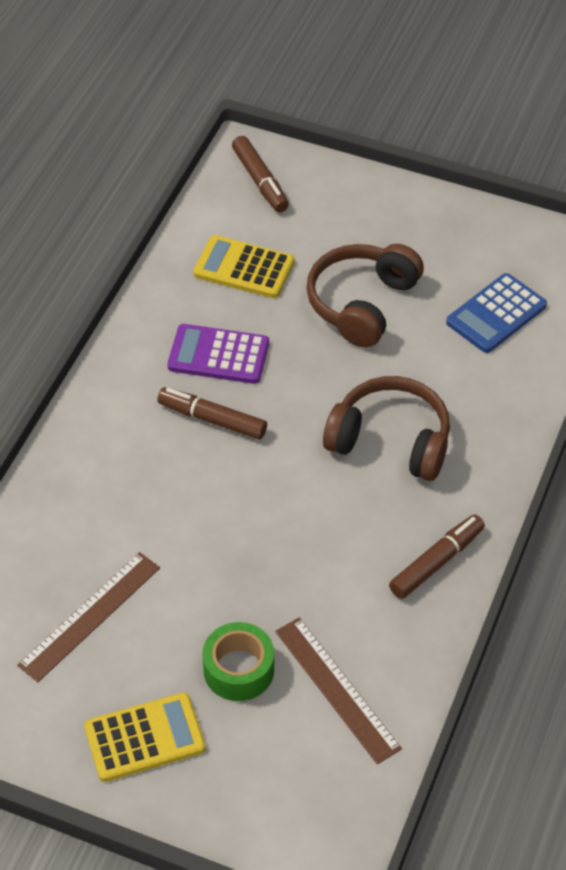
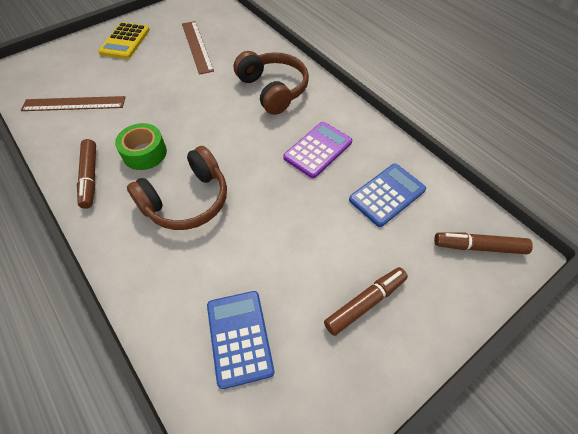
camera: 120 degrees right, 5 degrees up
(212, 419) = (272, 127): brown marker -> brown marker (365, 303)
(238, 669) = (121, 78): green tape -> green tape (144, 153)
(244, 268) = (387, 195): yellow calculator -> blue calculator
(362, 303) = (312, 247): brown headphones -> brown headphones (273, 90)

